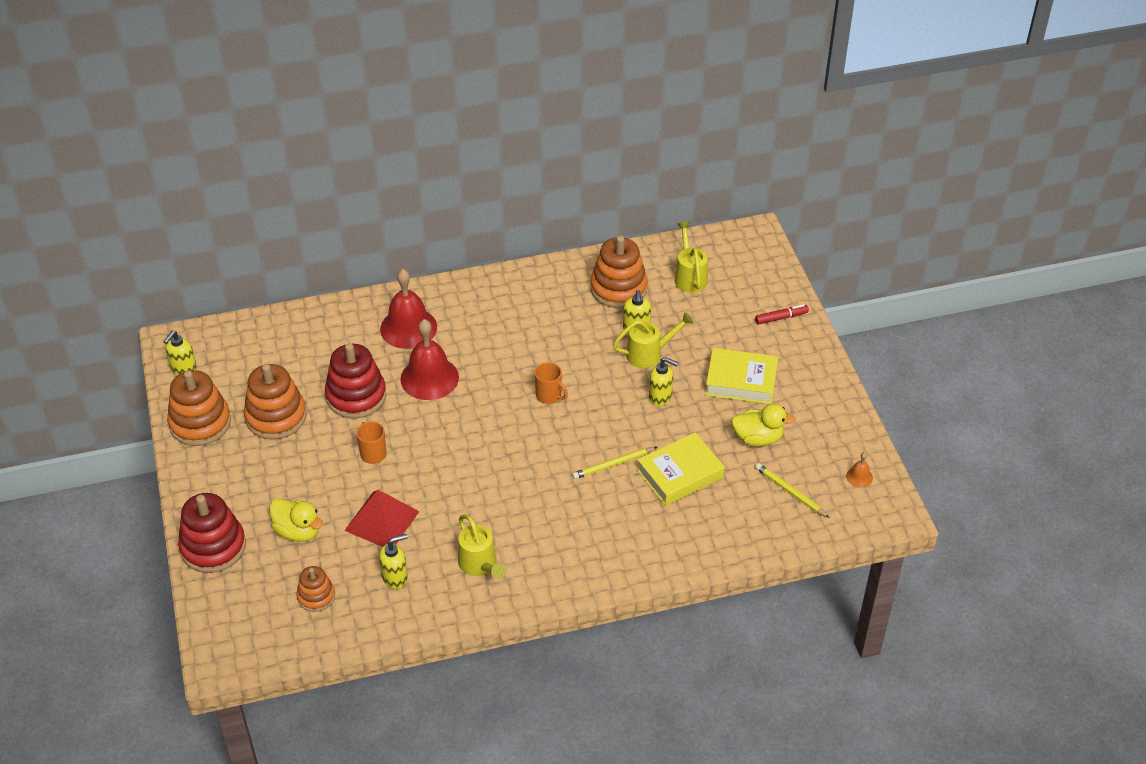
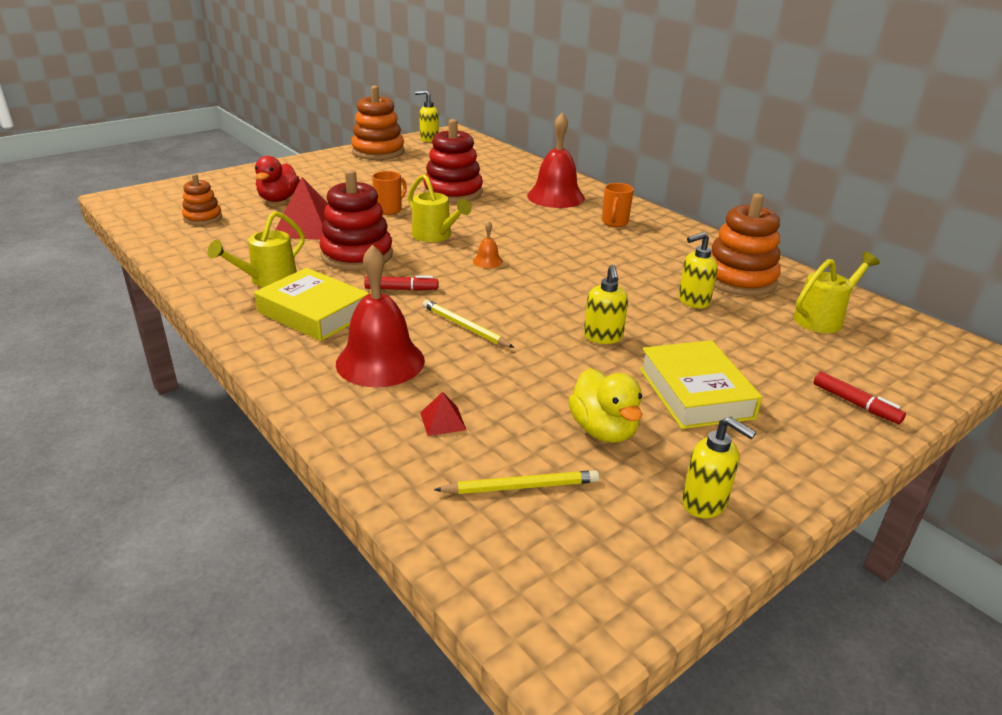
camera: 65 degrees right, 15 degrees down
(213, 547) = (248, 176): red stacking toy -> red stacking toy (357, 255)
(276, 417) = (404, 171): orange stacking toy -> none
(298, 531) = (278, 199): yellow duck -> red duck
(395, 577) = (236, 244): yellow soap dispenser -> yellow soap dispenser (705, 503)
(429, 378) = (503, 215): red bell -> red bell (380, 361)
(538, 485) = (401, 289): none -> red marker
(549, 396) = (536, 271): orange mug -> orange mug (614, 223)
(649, 354) = (664, 317): yellow watering can -> yellow watering can (435, 236)
(680, 474) = (483, 377): yellow book -> yellow book (314, 313)
(718, 508) = (443, 421): none -> red pyramid
(790, 492) = (521, 487): yellow pencil -> yellow pencil turned 60 degrees clockwise
(859, 477) = (615, 567): orange bell -> orange bell (487, 261)

